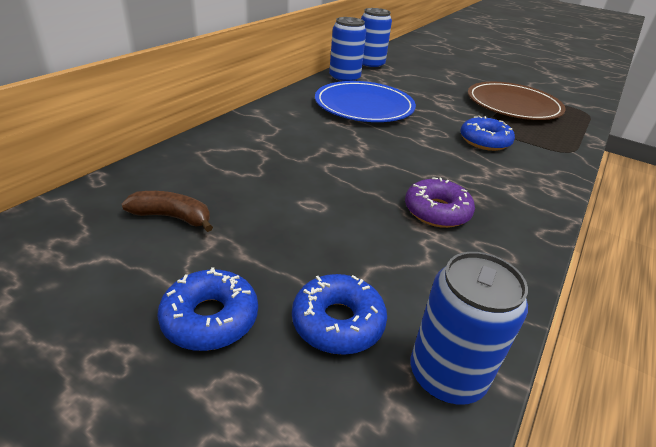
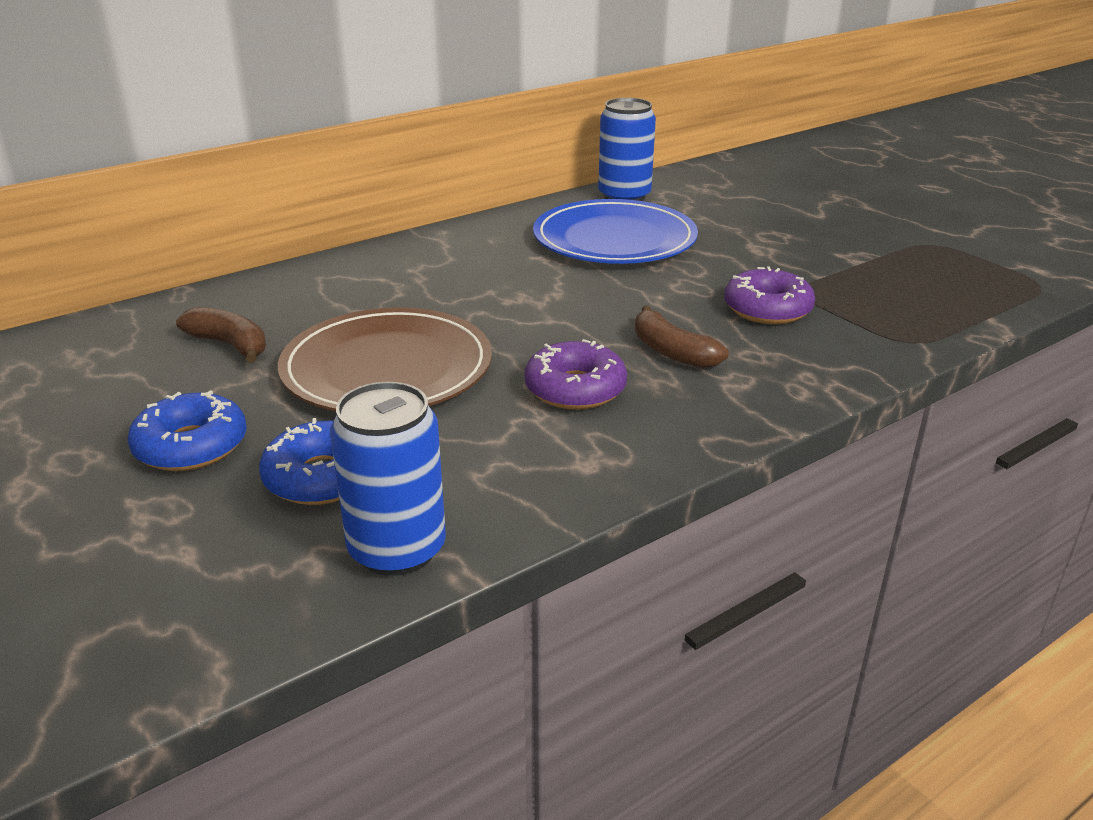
camera: 25 degrees right, 5 degrees down
(370, 65) = (693, 177): blue can -> none
(464, 176) = (671, 352): none -> brown banana
(484, 141) = (767, 309): blue donut -> purple donut
(513, 105) = (895, 260): brown plate -> brown plate (387, 368)

